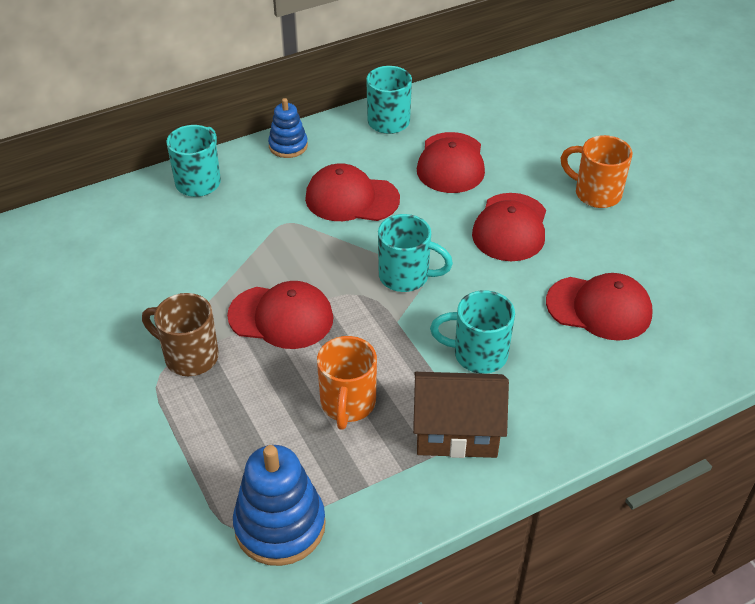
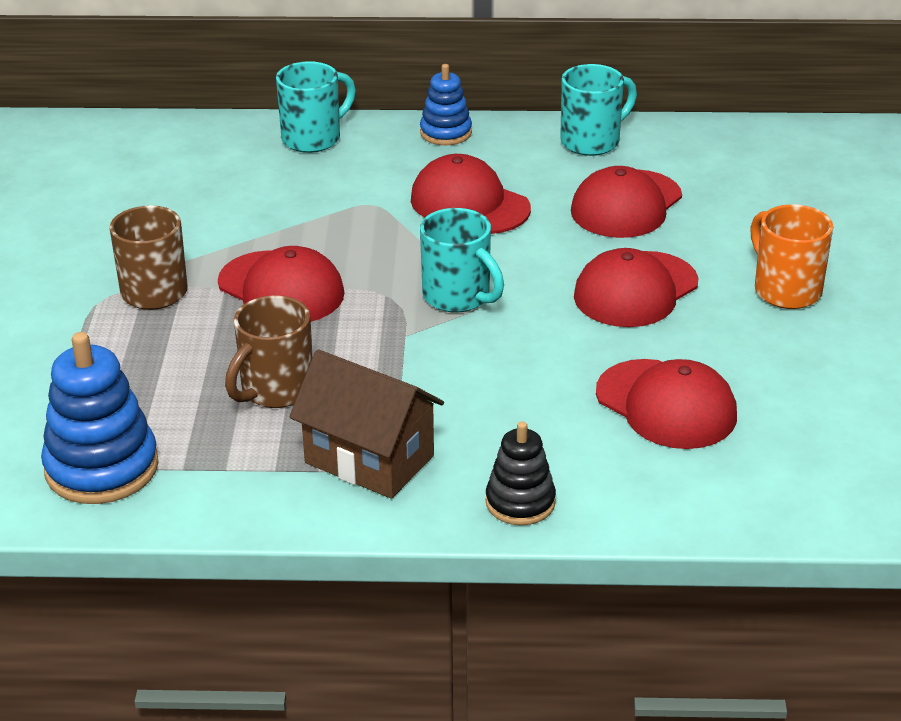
camera: 30 degrees right, 10 degrees down
(347, 404) = (275, 390): orange mug -> brown mug
(478, 354) = (468, 397): turquoise mug -> none
(576, 422) = (520, 502): none -> black stacking toy

